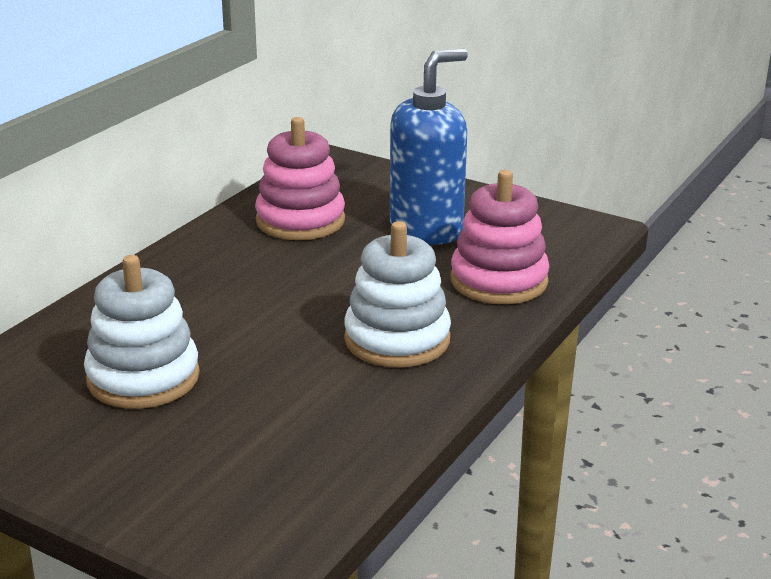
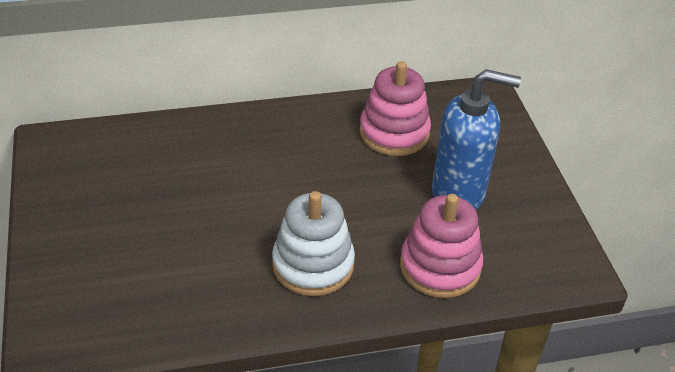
camera: 45 degrees right, 15 degrees up
(143, 378) = (158, 191): white stacking toy -> none

